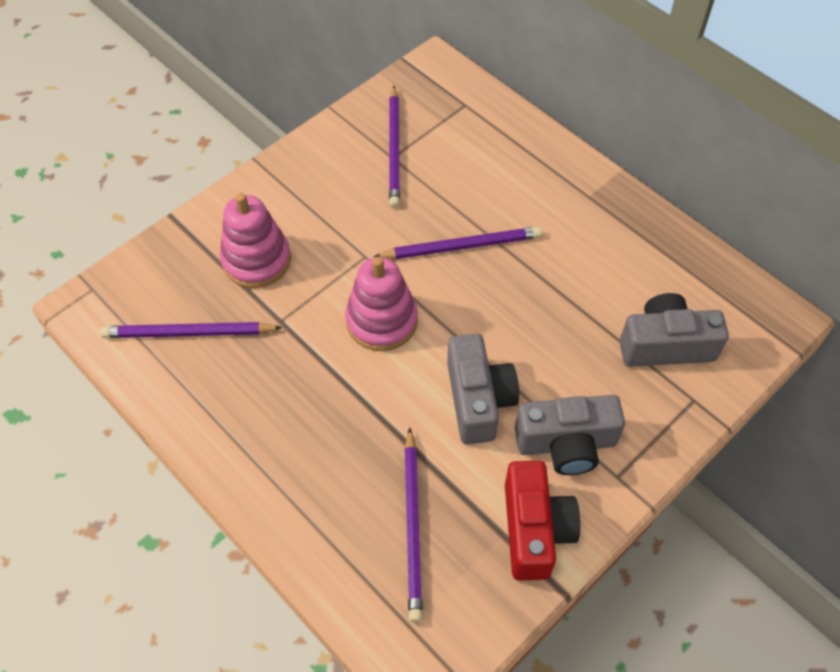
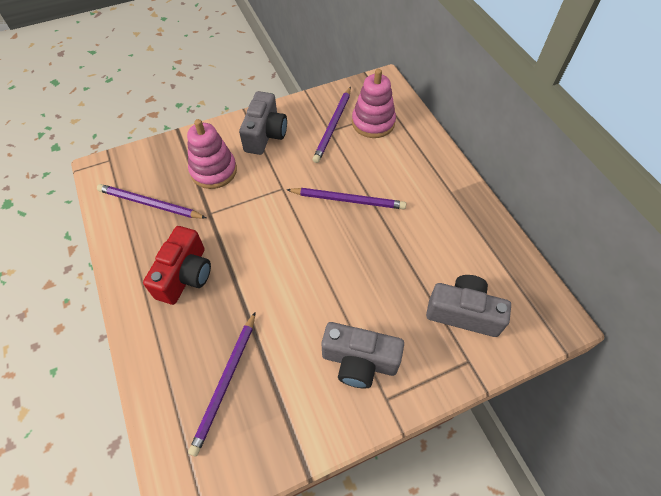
camera: 20 degrees right, 0 degrees up
(382, 321) = (272, 233): pink stacking toy -> pink stacking toy (373, 122)
(478, 400) = (311, 308): grey camera -> grey camera (265, 134)
(534, 529) = (308, 417): red camera -> red camera (185, 275)

